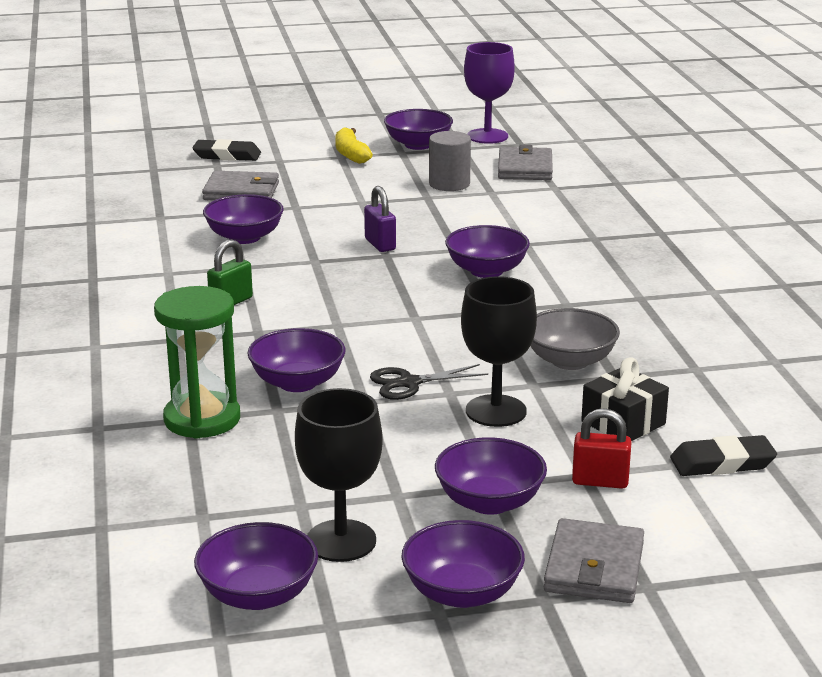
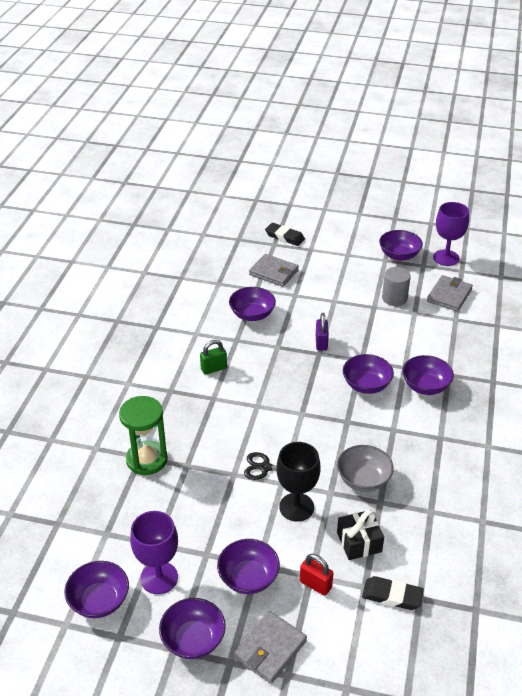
camera: 25 degrees right, 15 degrees up
(297, 382) = (209, 447): purple bowl -> purple bowl (425, 386)
(341, 541) = (159, 578): black goblet -> purple goblet
(351, 154) = (354, 254): yellow banana -> none

